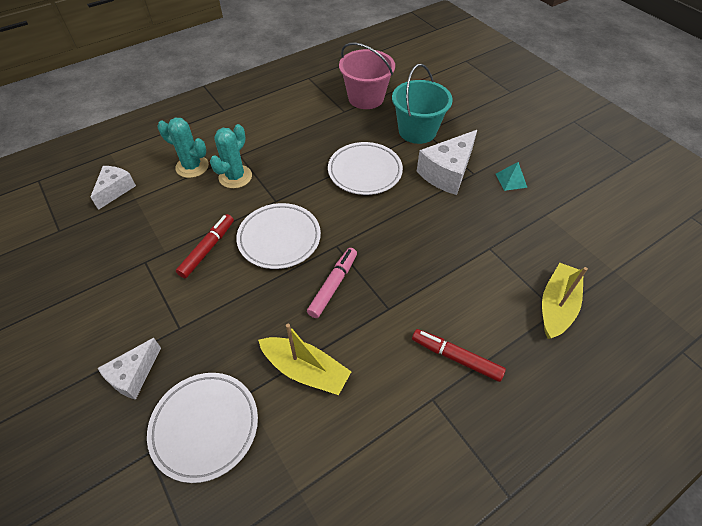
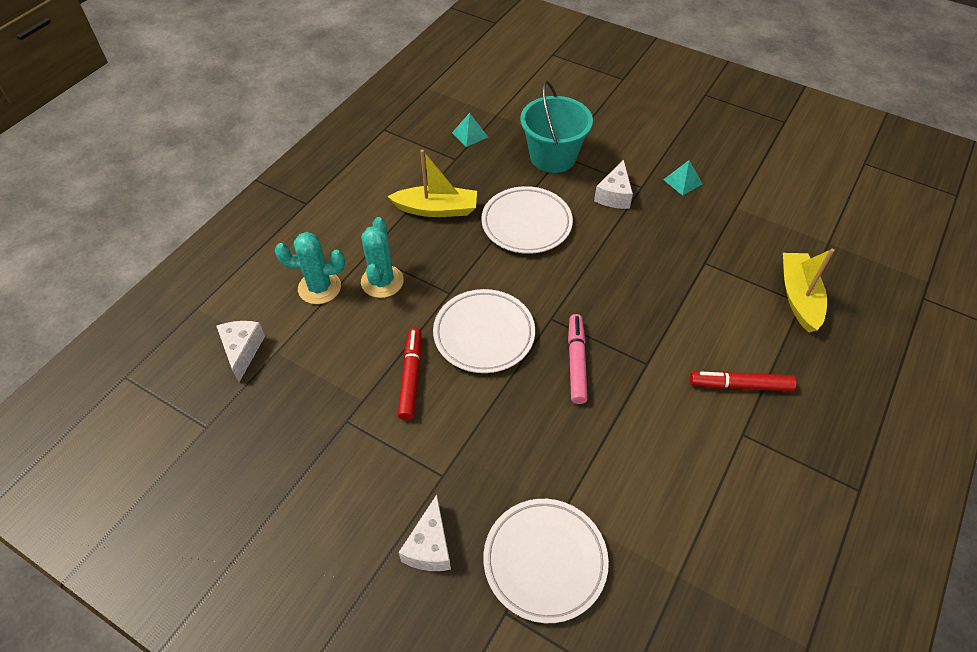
camera: 25 degrees left, 0 degrees up
(306, 370) = (607, 460): yellow boat -> yellow boat (437, 209)
(366, 98) = (470, 134): pink bucket -> turquoise pyramid
(447, 173) = (614, 195): white cheese -> white cheese, size x0.62

